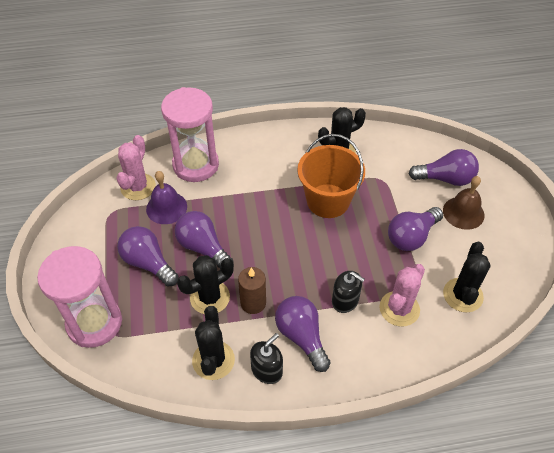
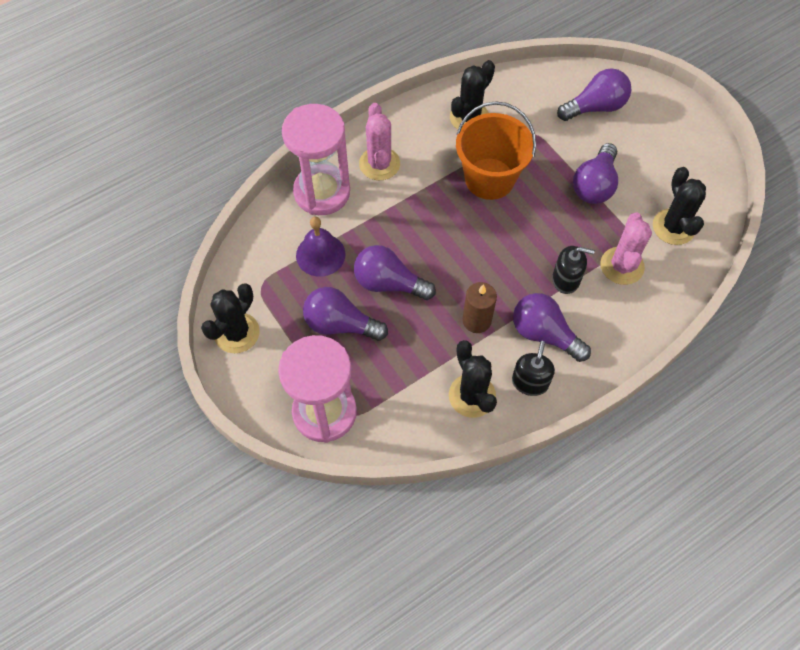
camera: 25 degrees left, 10 degrees up
(138, 187) = (272, 243): pink cactus -> pink cactus (379, 164)
(210, 297) = (429, 333): black cactus -> black cactus (236, 333)
(463, 212) = (631, 138): brown bell -> none

